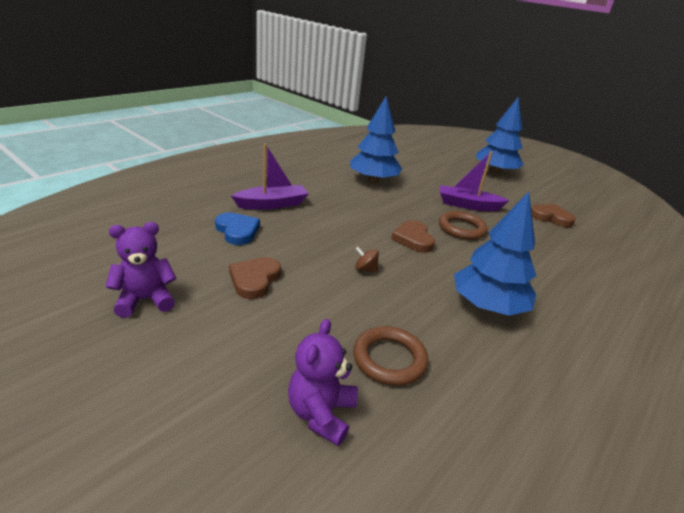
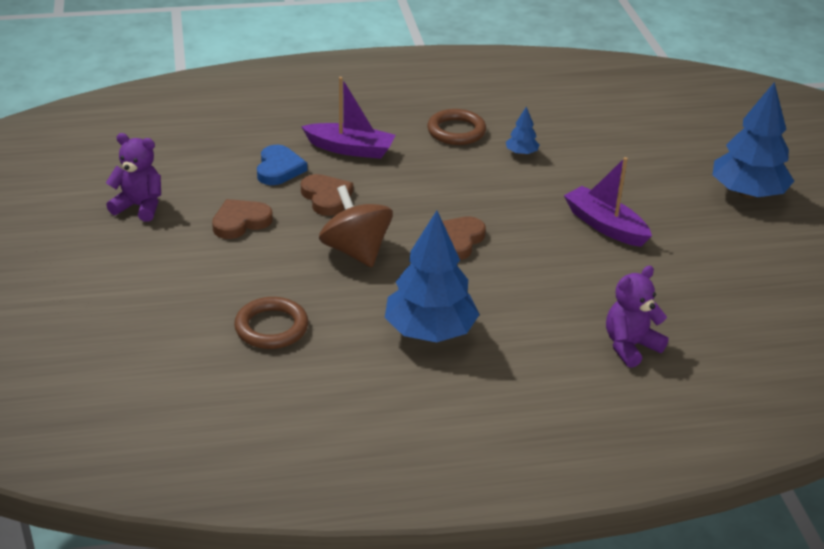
camera: 40 degrees right, 5 degrees up
(321, 414) = (175, 335): purple teddy bear -> purple teddy bear (630, 346)
(365, 269) = (356, 251): brown spinning top -> brown spinning top, size x2.29
(373, 180) = (521, 153): blue tree -> blue tree, size x0.44
(461, 228) = (541, 250): brown ring -> brown ring (456, 131)
(551, 217) = (708, 282): brown heart -> brown heart (326, 198)

